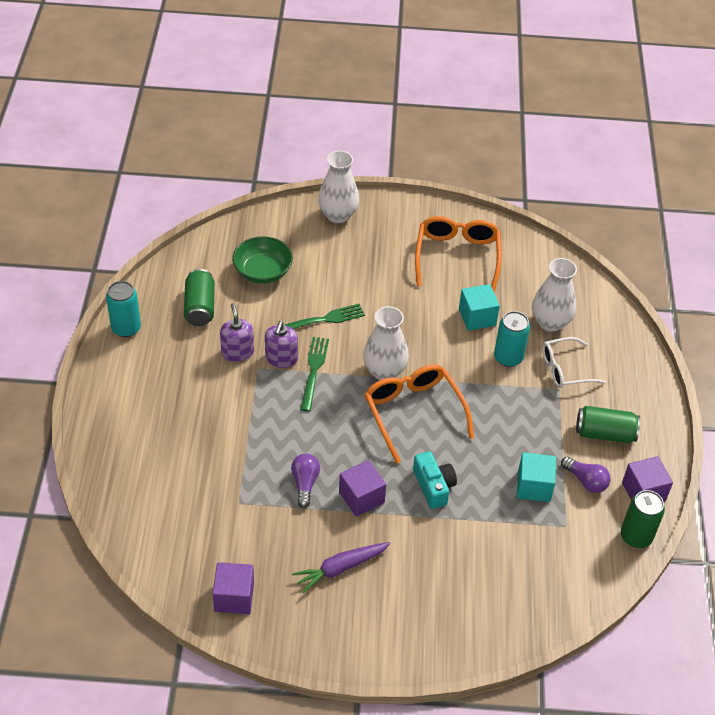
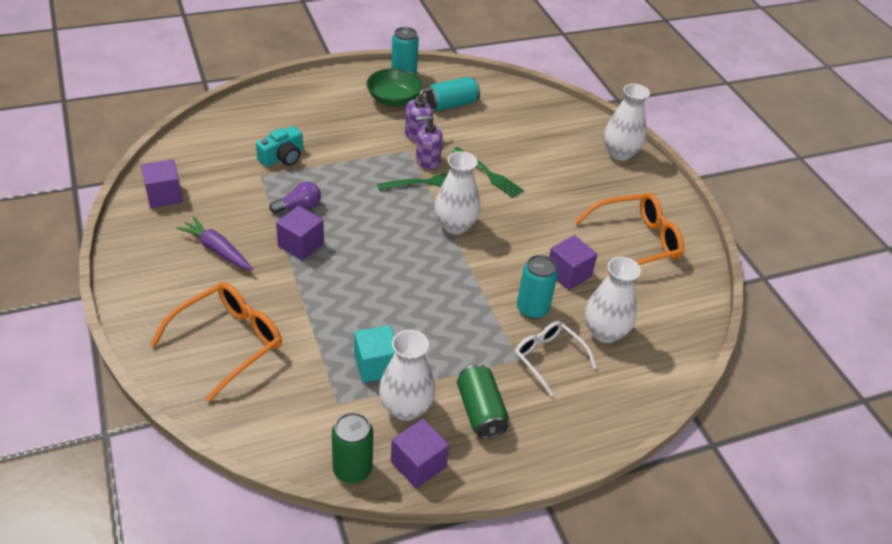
camera: 65 degrees right, 5 degrees down
(200, 307) = (452, 104): green can -> turquoise can
(262, 271) = (516, 127): green bowl -> green bowl (393, 99)
(413, 412) = (418, 256): orange glasses -> orange glasses (229, 342)
(433, 486) = (338, 290): turquoise camera -> turquoise camera (282, 157)
(477, 317) = (568, 274): turquoise cube -> purple cube
(586, 481) = (406, 408): purple light bulb -> white vase

